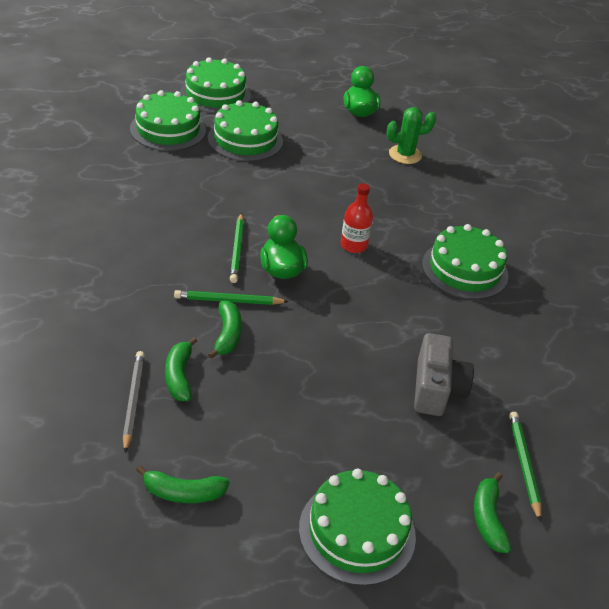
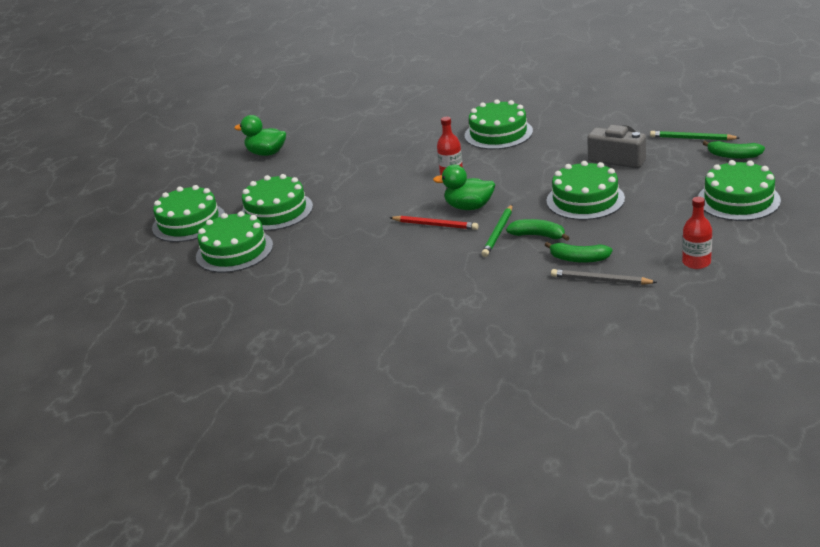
camera: 60 degrees left, 10 degrees down
(183, 493) = (696, 262): green banana -> red bottle
(237, 250) = (435, 225): green pencil -> red pencil
(320, 367) = (585, 200): none -> green cake
(405, 155) = (342, 140): green cactus -> none

